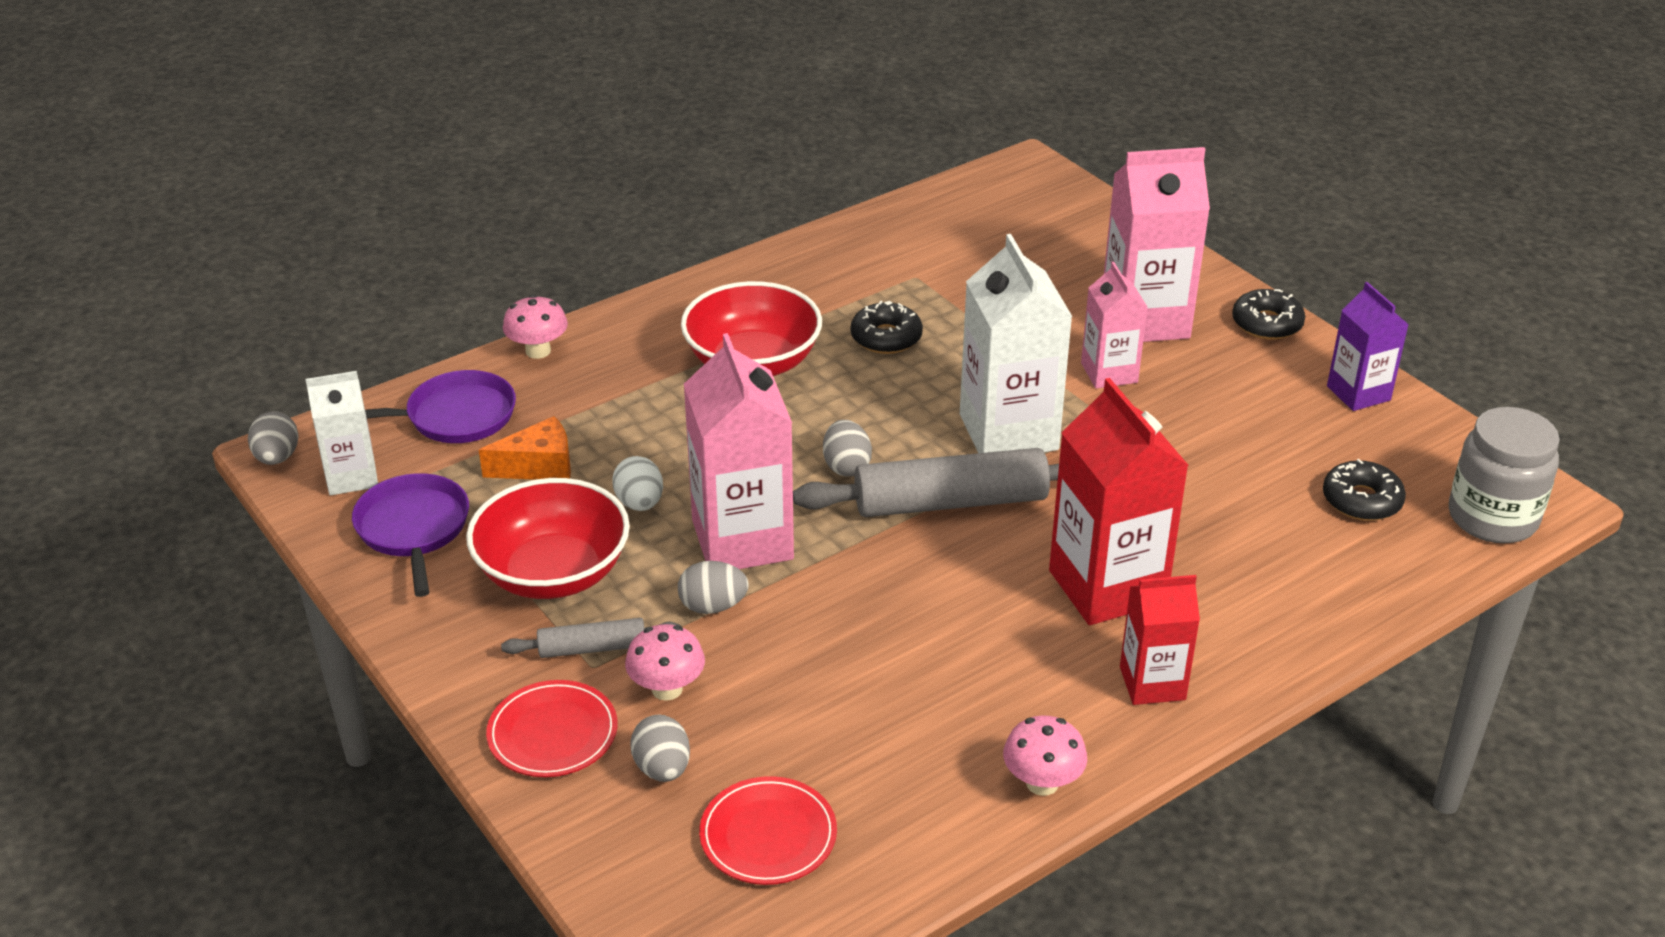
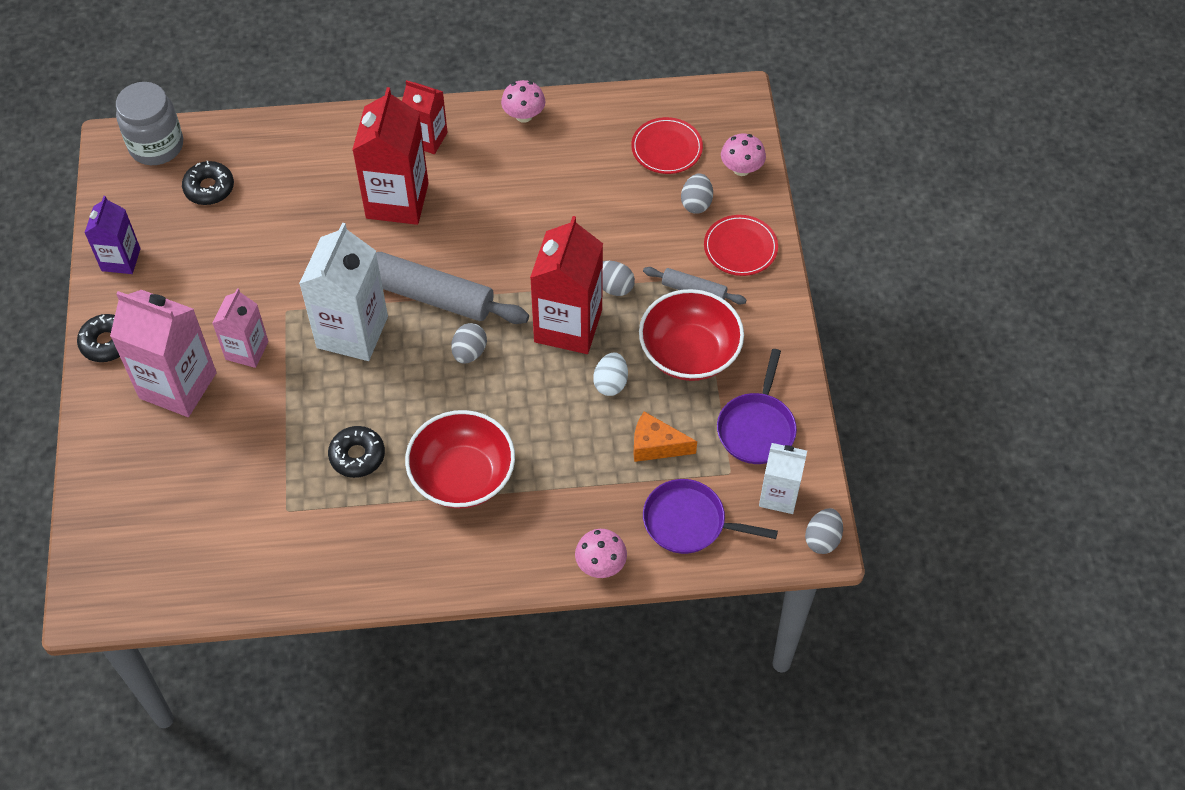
camera: 150 degrees left, 20 degrees up
(667, 689) = (668, 246): pink mushroom -> pink mushroom (741, 169)
(742, 540) = (568, 326): pink carton -> red carton

